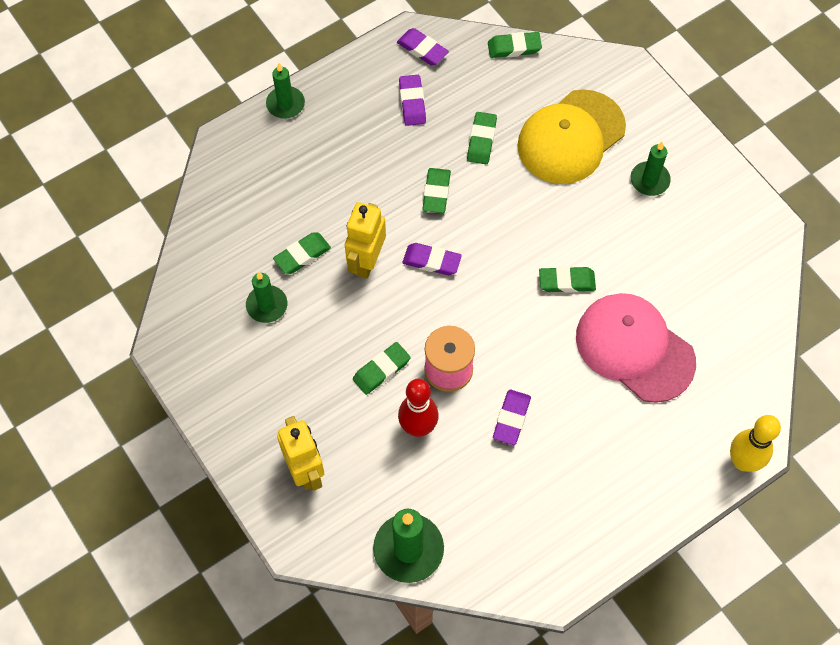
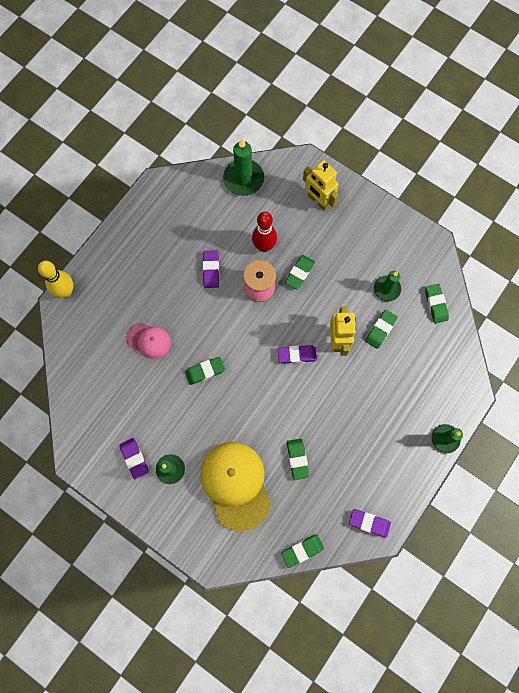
camera: 160 degrees right, 10 degrees up
(412, 102) = (358, 473): purple eraser -> purple eraser (134, 458)
(436, 192) = (313, 406): green eraser -> green eraser (436, 304)
(571, 137) = (236, 485): yellow cap -> yellow cap turned 45 degrees counterclockwise
(634, 348) = (149, 340): pink cap -> pink cap, size x0.54

